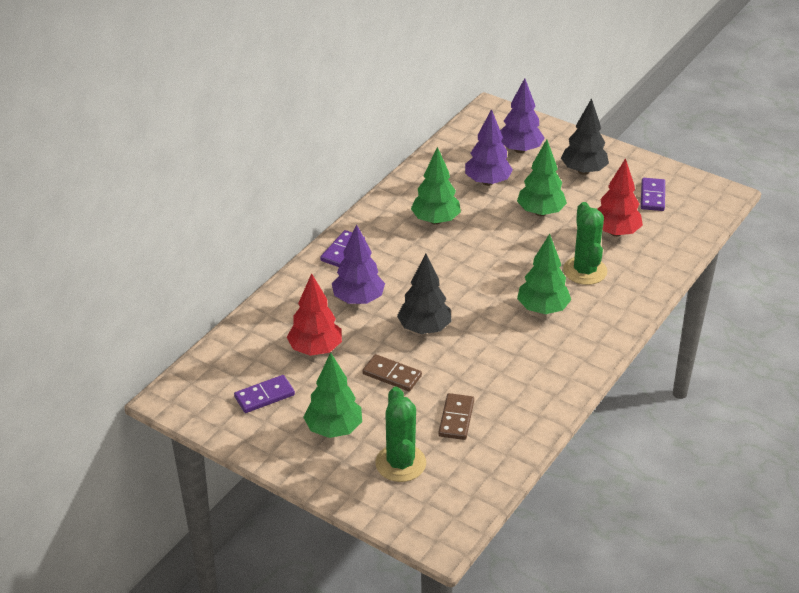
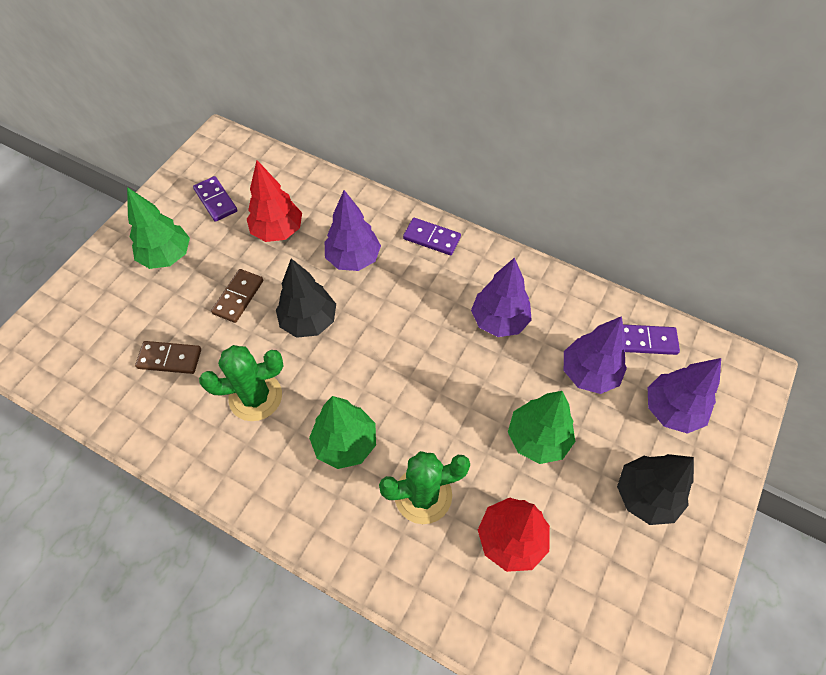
camera: 85 degrees right, 20 degrees up
(400, 463) = (114, 313): green cactus -> green cactus (255, 397)
(435, 220) = (499, 320): green tree -> purple tree
(652, 196) = (608, 598): purple domino -> purple domino (646, 341)

